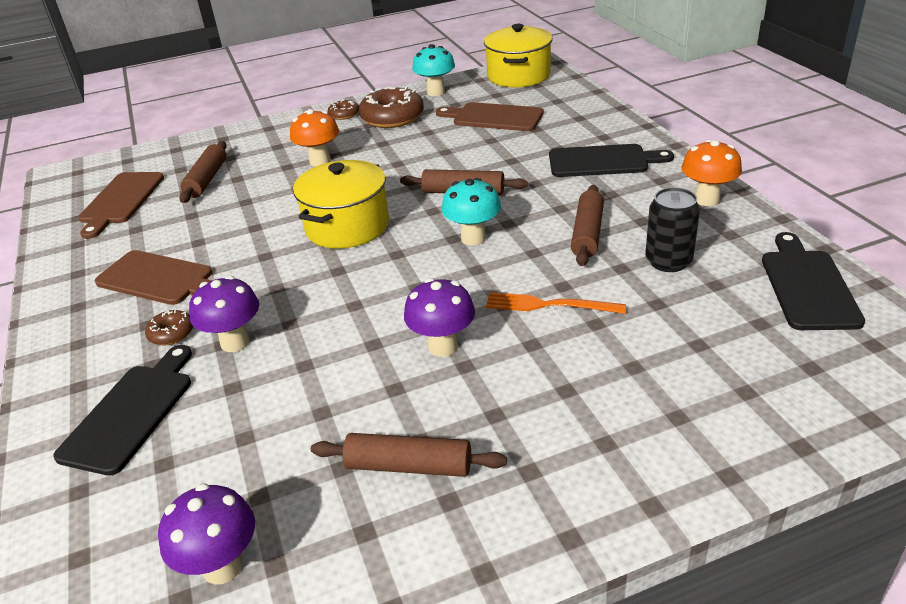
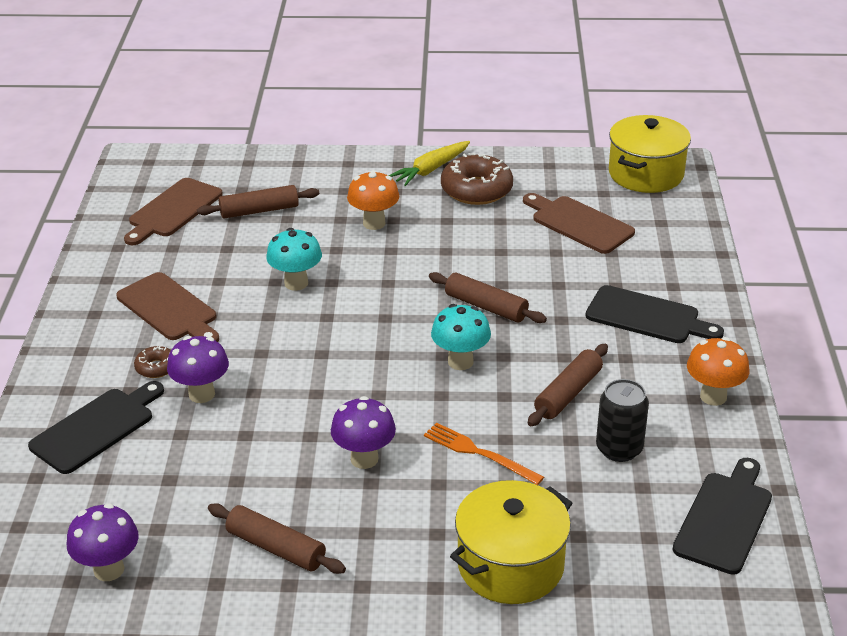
camera: 20 degrees right, 0 degrees up
(207, 179) = (259, 210): brown rolling pin -> brown rolling pin turned 45 degrees clockwise
(344, 114) = (431, 170): brown donut -> yellow carrot
(347, 226) = (356, 309): yellow pot -> yellow pot (510, 565)
(436, 92) = (542, 169): turquoise mushroom -> turquoise mushroom (296, 283)

